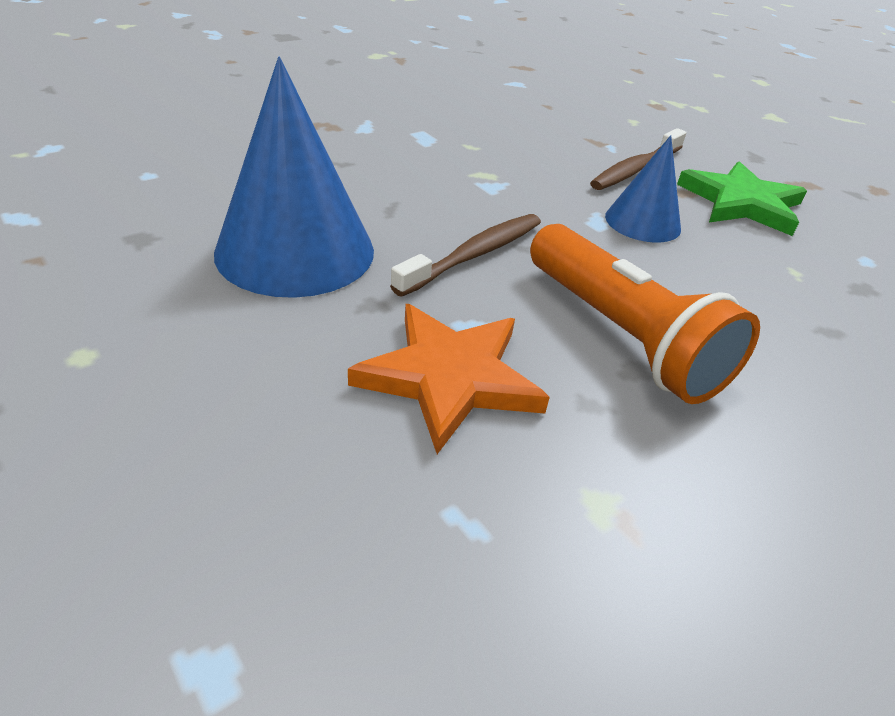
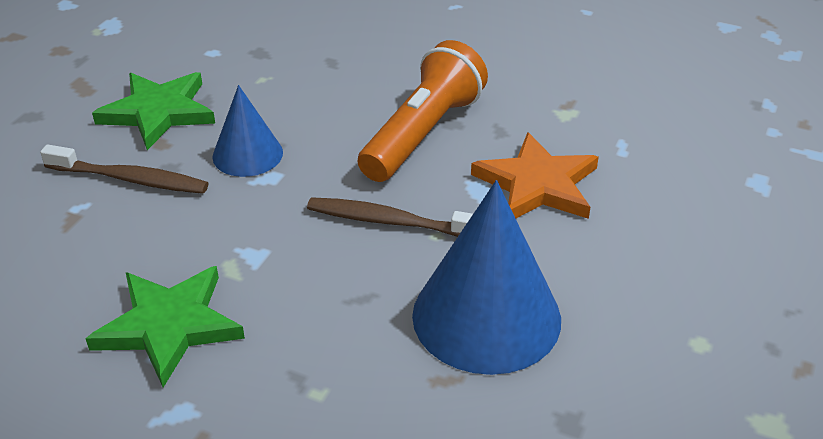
camera: 115 degrees left, 0 degrees up
(445, 141) = (169, 326): none -> green star

